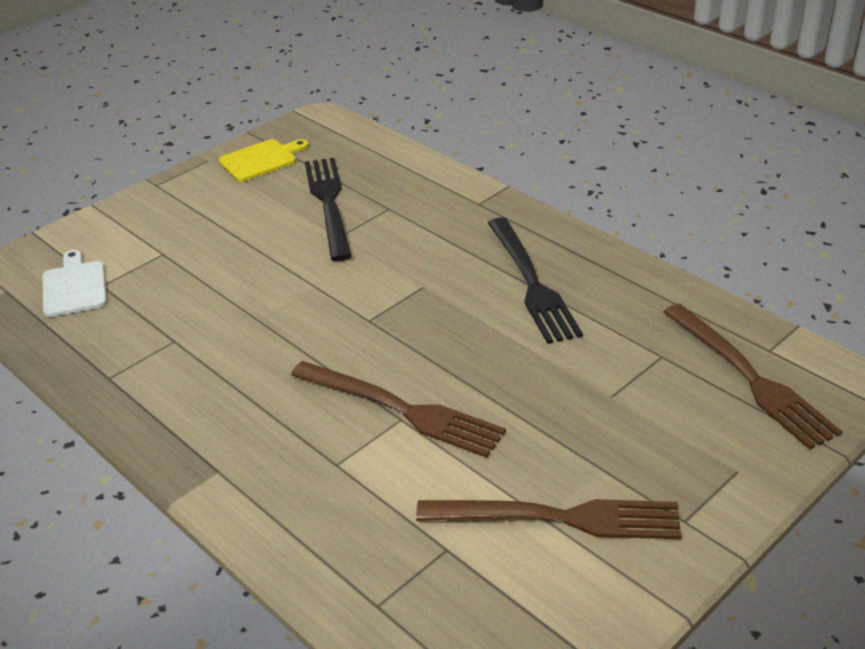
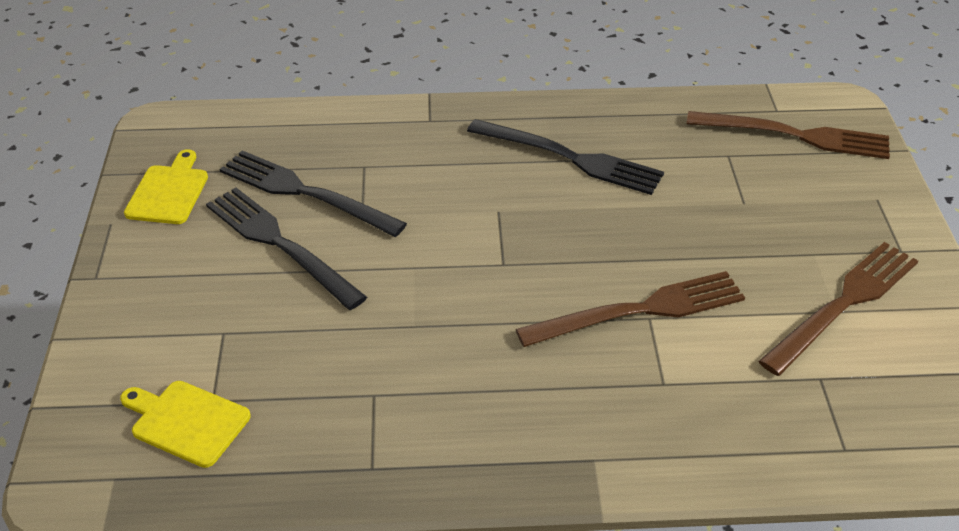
camera: 50 degrees left, 5 degrees up
(74, 286) = (186, 422): white cutting board -> yellow cutting board
(267, 224) = (280, 244): none -> black fork

